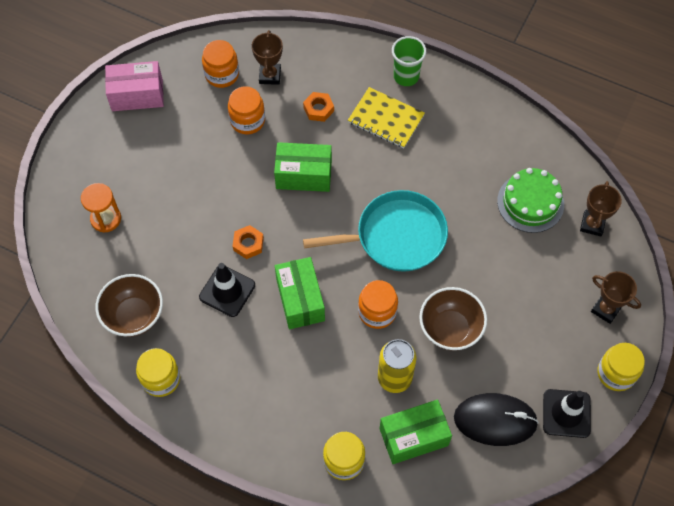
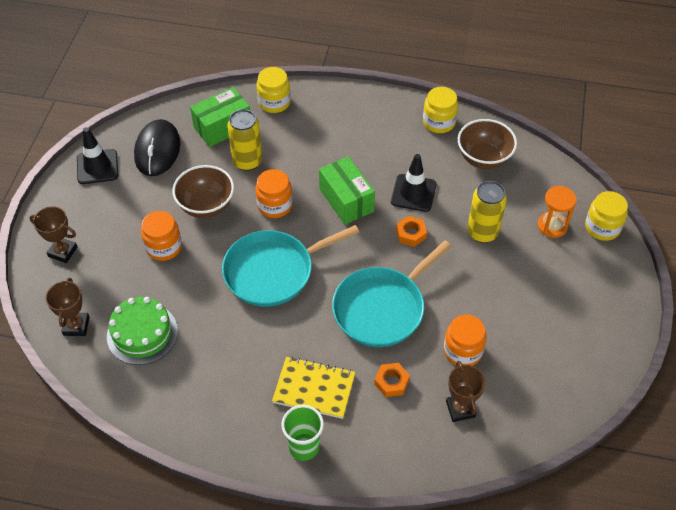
camera: 165 degrees right, 10 degrees down
(137, 95) = (592, 351): pink box -> none
(177, 228) = (482, 232): none -> yellow can
(222, 74) = (514, 397): orange jar -> orange jar (164, 247)
(303, 175) = (382, 308): green box -> turquoise pan
(495, 420) = (157, 150): black mouse -> black mouse turned 75 degrees counterclockwise
(616, 373) = (54, 204): yellow jar -> yellow jar (602, 227)

